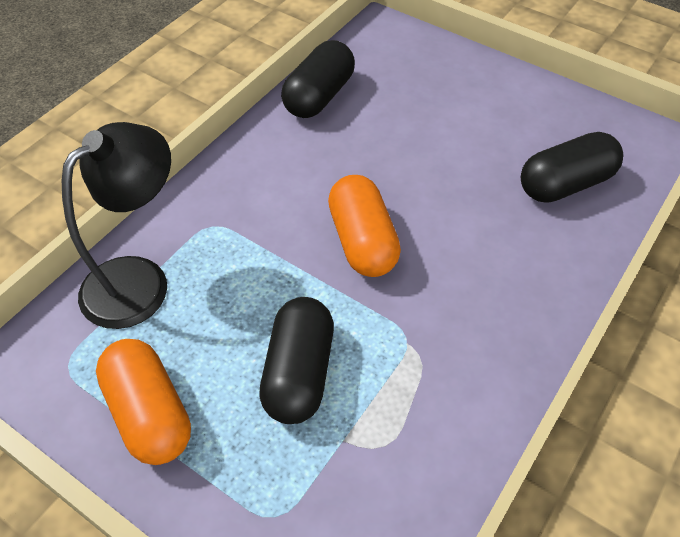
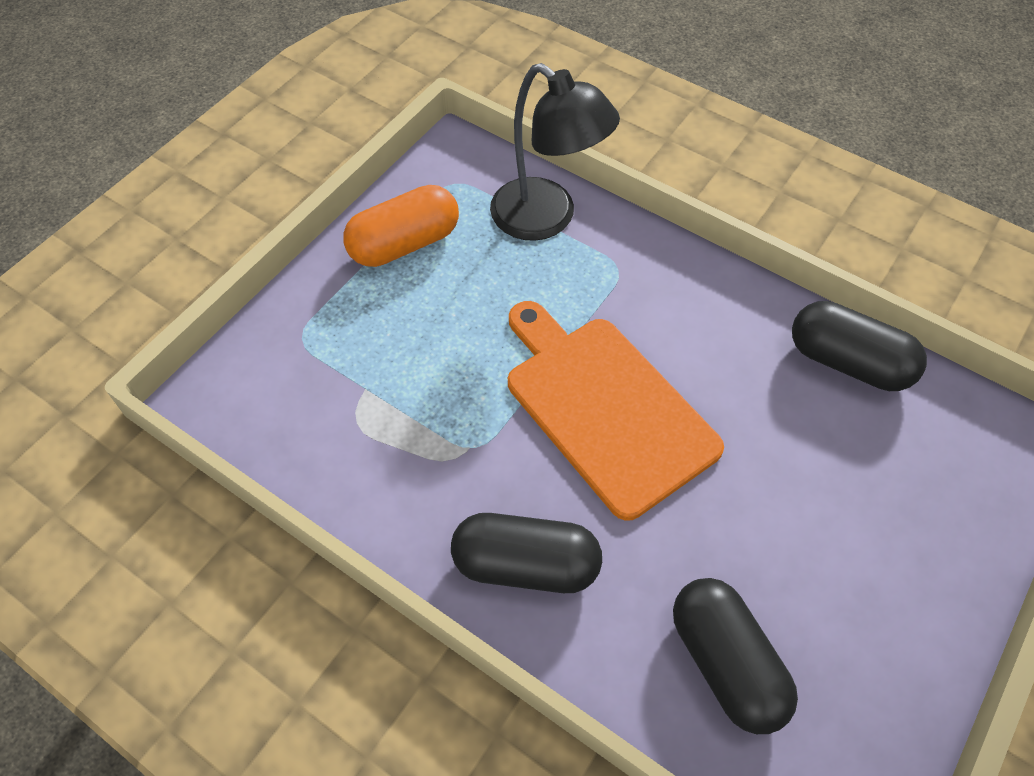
camera: 90 degrees right, 5 degrees up
(298, 373) = (438, 351): black capsule -> black capsule (525, 564)
(362, 241) = (605, 408): orange capsule -> orange cutting board

